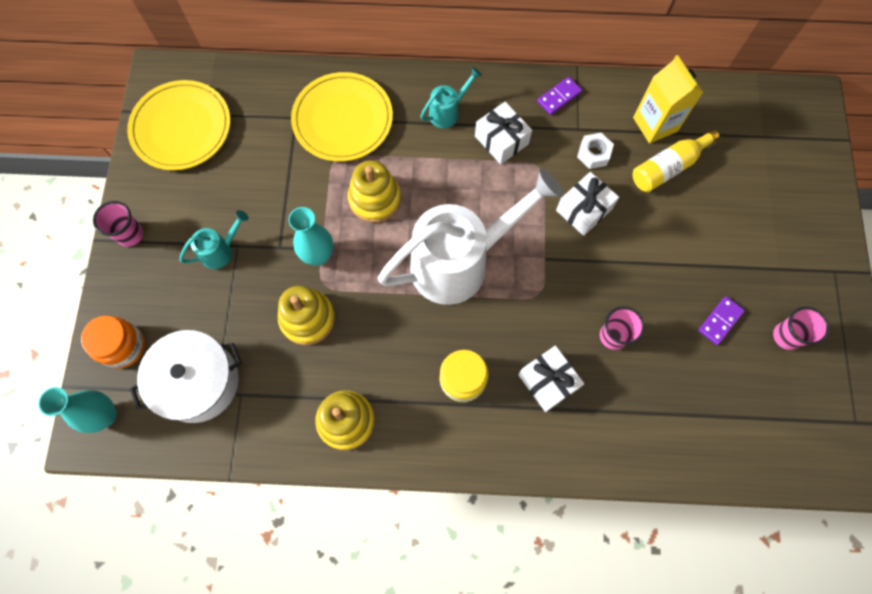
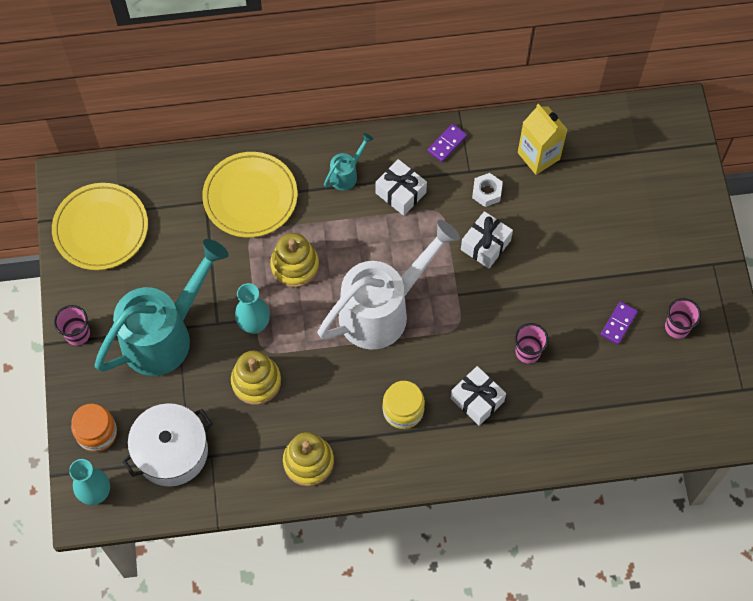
camera: 10 degrees left, 5 degrees down
(220, 251) = (164, 335): turquoise watering can -> turquoise watering can, size x2.36
(668, 167) = (556, 194): yellow bottle -> none

